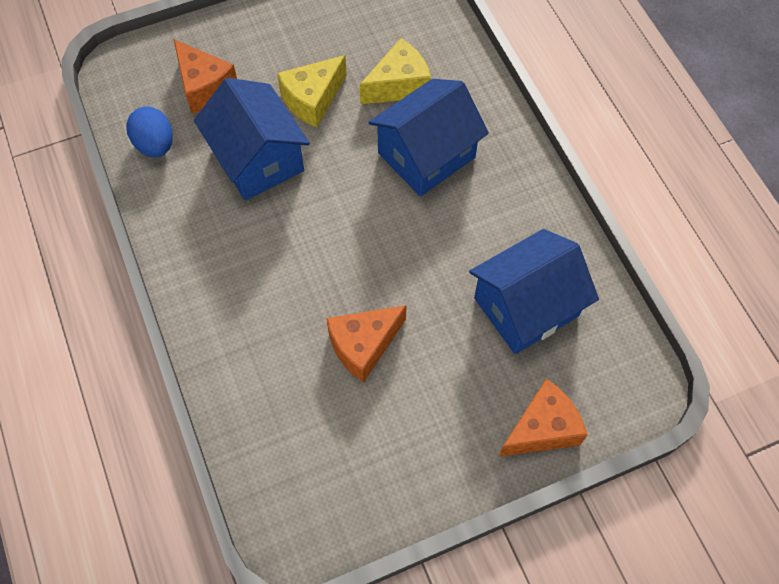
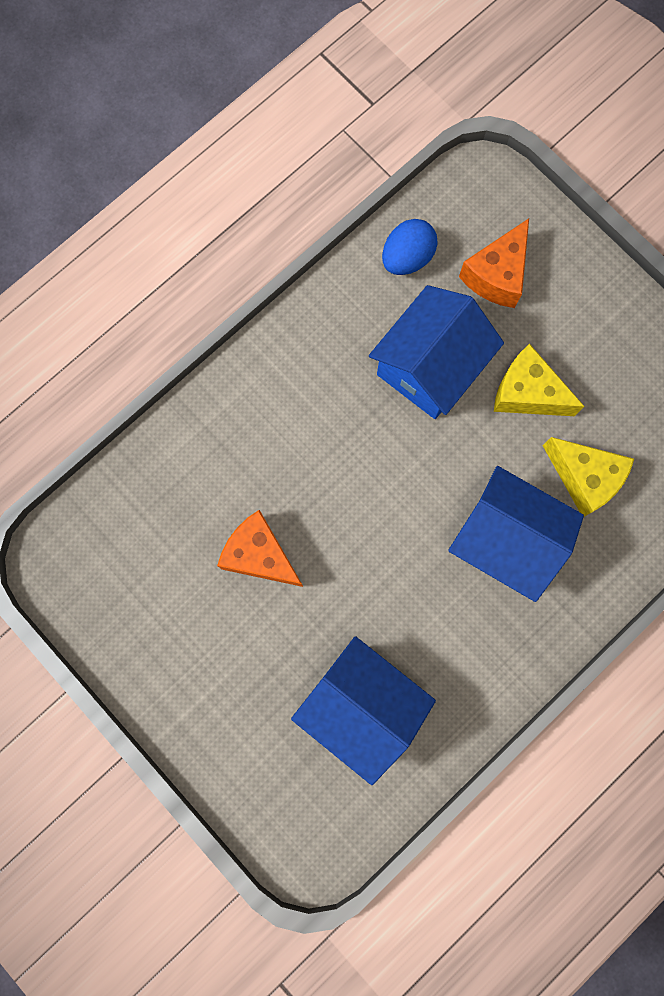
camera: 70 degrees right, 15 degrees up
(542, 429) = (233, 763): orange cheese -> none

